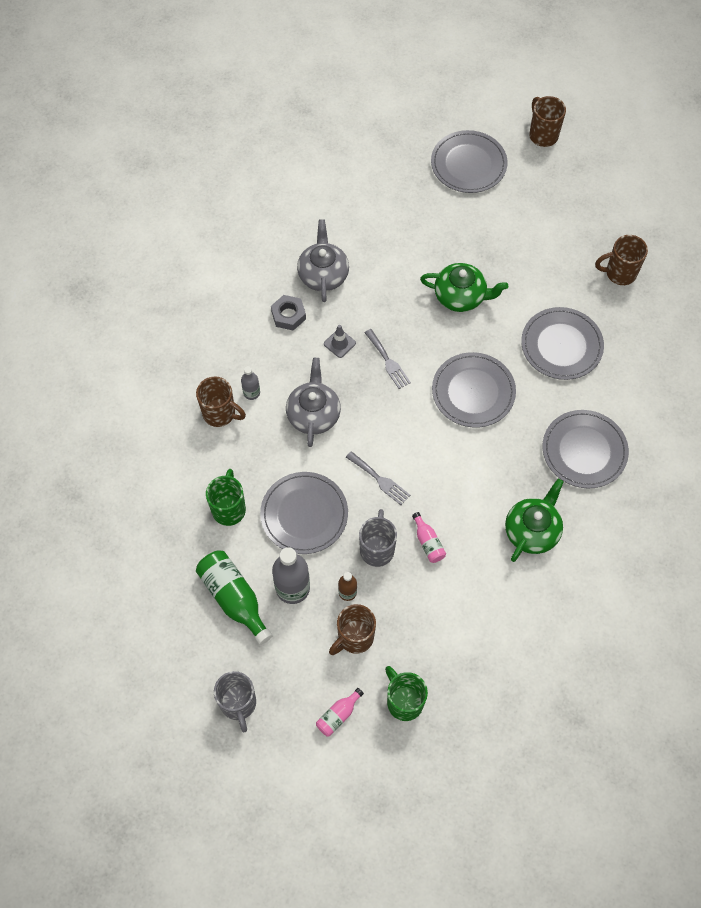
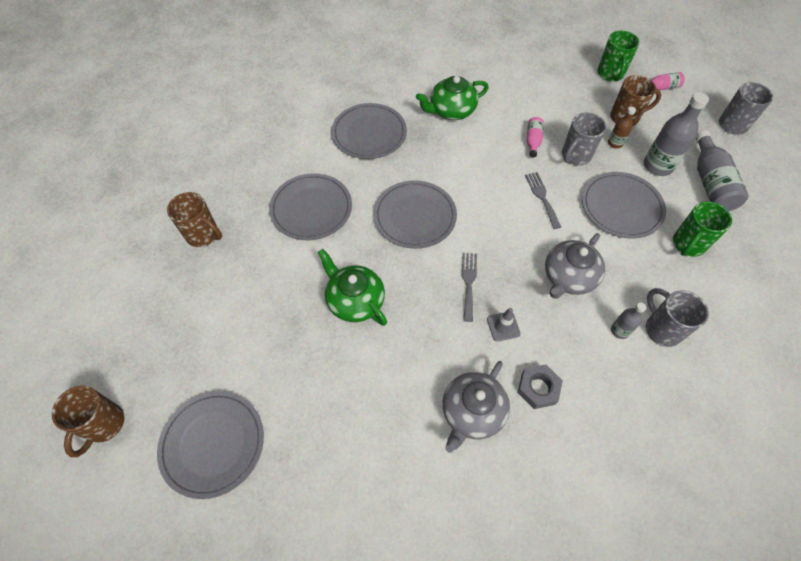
camera: 145 degrees left, 5 degrees down
(220, 413) = (661, 329): brown mug -> grey mug
(234, 598) = (710, 182): green bottle -> grey bottle

